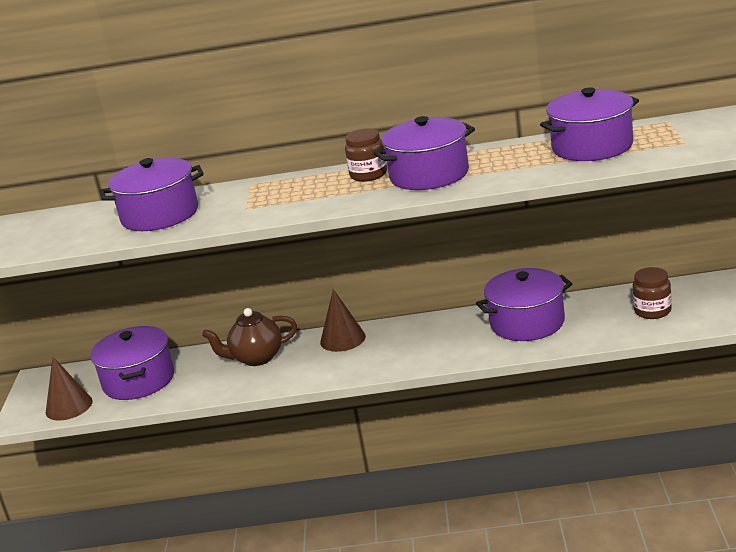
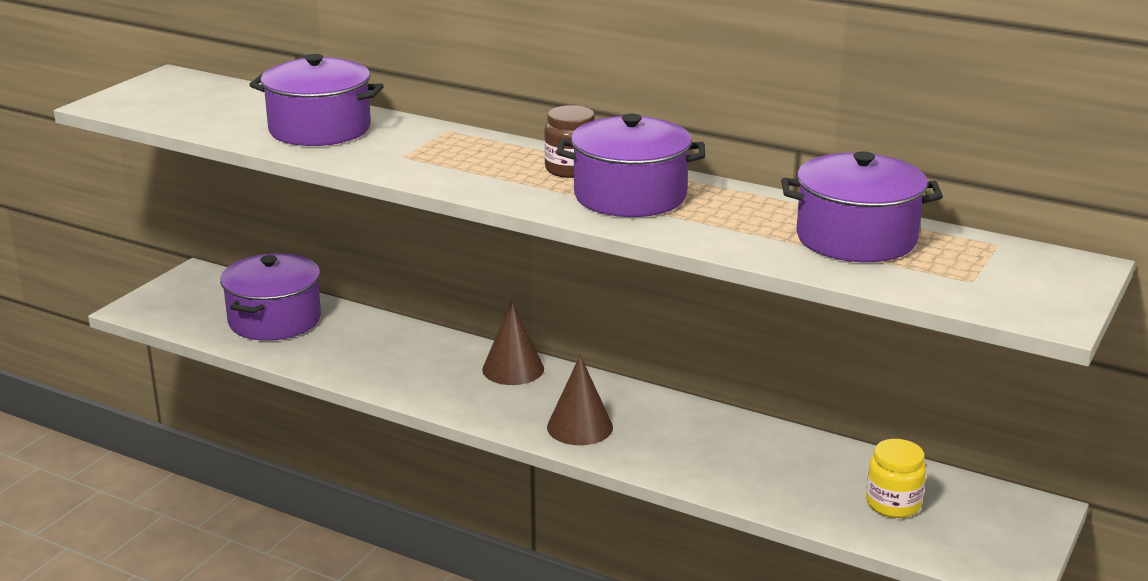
camera: 25 degrees right, 0 degrees up
(69, 406) = (186, 317): brown cone -> brown cone (580, 427)
(256, 358) = (406, 349): brown teapot -> none
(527, 323) = (728, 446): purple pot -> none
(652, 311) = (893, 504): brown jar -> yellow jar

